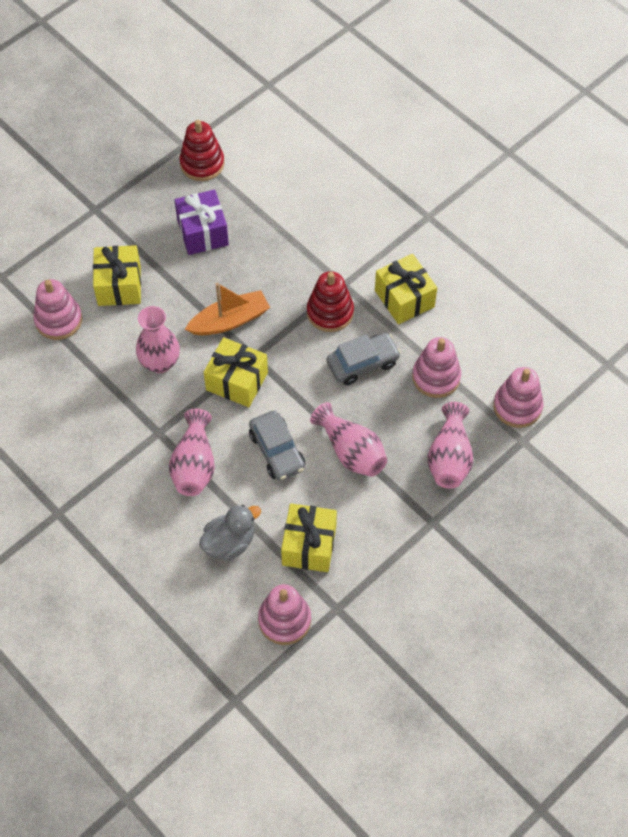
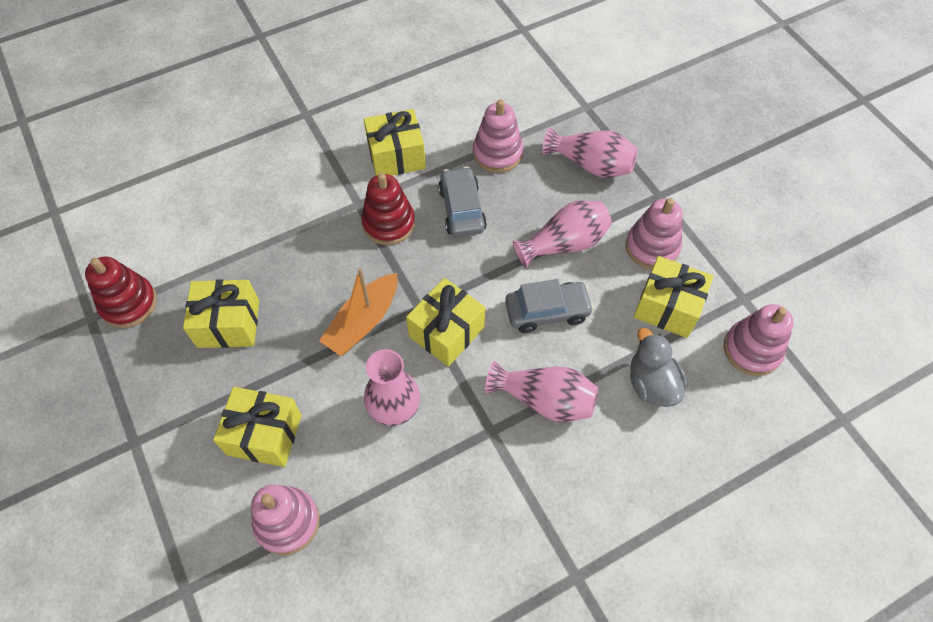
camera: 75 degrees left, 0 degrees up
(202, 232) = (228, 324): purple gift -> yellow gift
(230, 320) = (363, 322): orange boat -> orange boat turned 135 degrees counterclockwise
(517, 406) = (548, 101): pink stacking toy -> pink stacking toy (652, 247)

